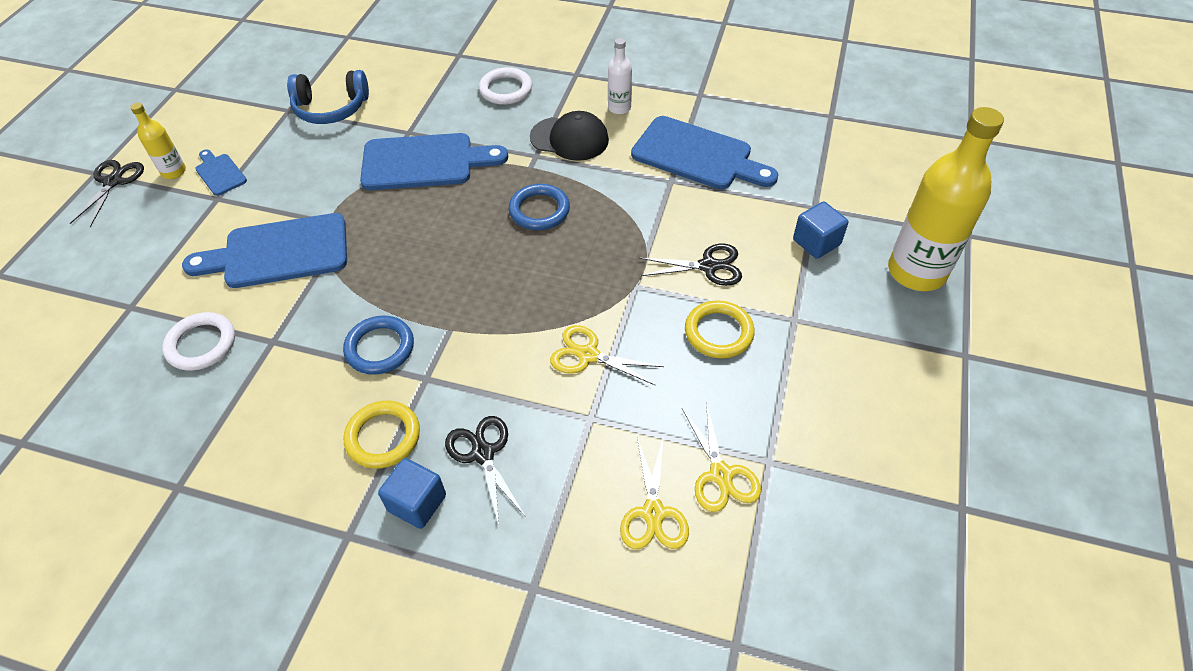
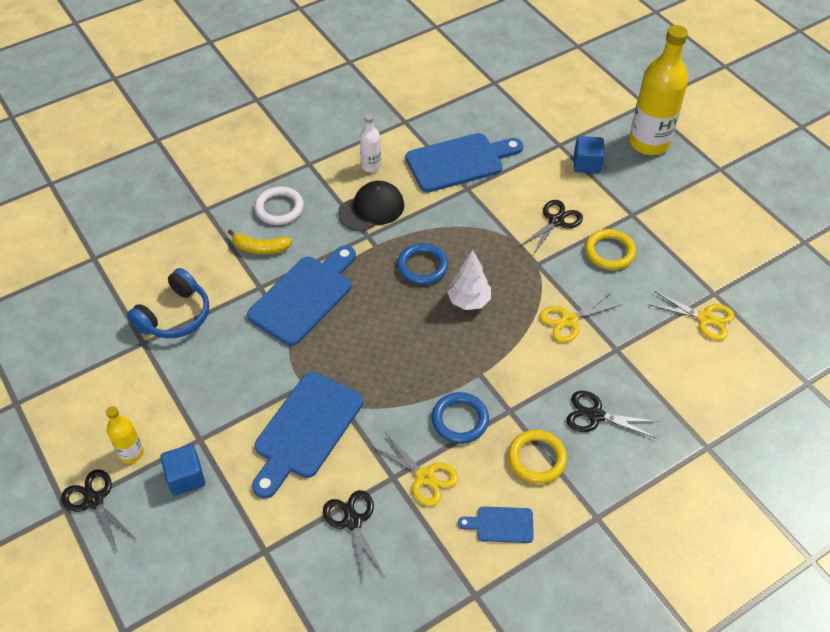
camera: 50 degrees left, 0 degrees up
(201, 344) = (352, 521): white ring -> black scissors
(219, 173) = (170, 423): blue cutting board -> blue cutting board (501, 525)
(417, 503) = (603, 469): blue cube -> blue cube (186, 477)
(450, 106) = (260, 248): none -> yellow banana
(532, 266) = (469, 301): none -> white tree
(653, 513) = (704, 363): yellow scissors -> yellow scissors (425, 476)

